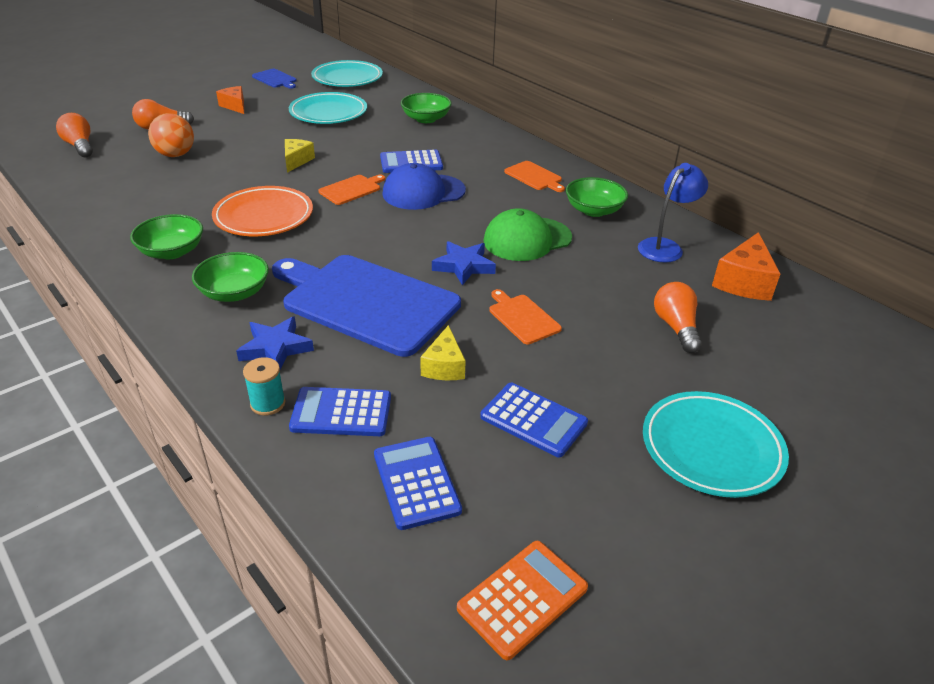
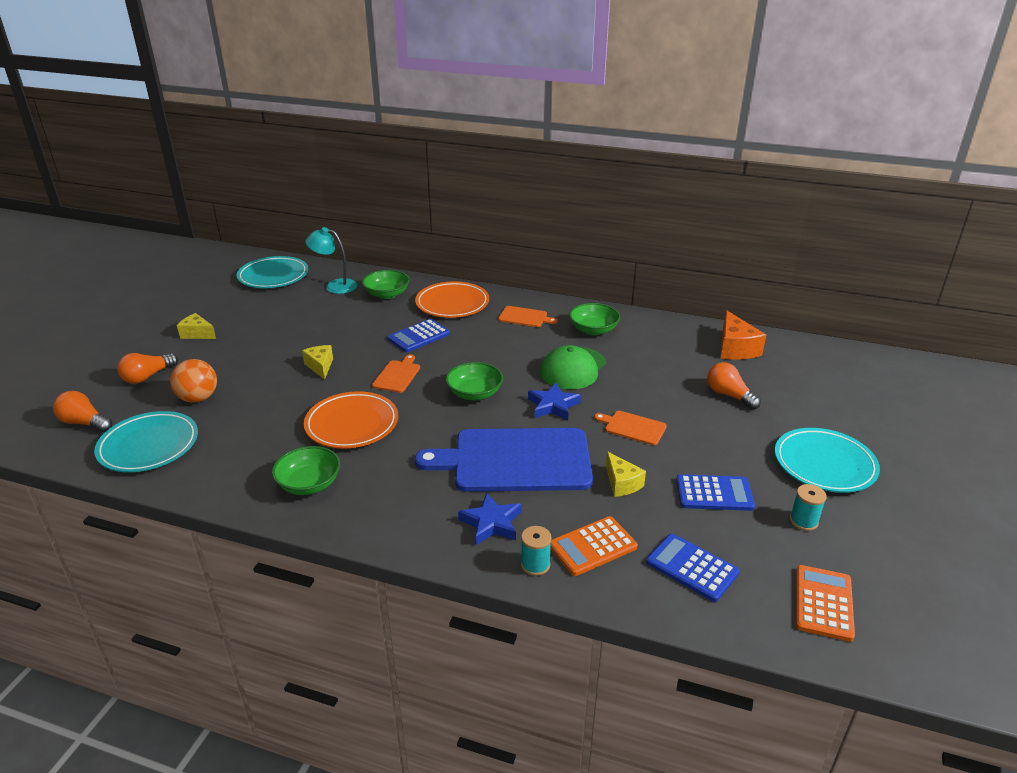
camera: 30 degrees left, 5 degrees down
(234, 292) = (406, 495): green bowl -> green bowl (474, 393)
(235, 106) = (197, 334): orange cheese -> yellow cheese
(275, 79) = (204, 296): blue cutting board -> none
(328, 113) = (295, 314): turquoise plate -> turquoise plate (149, 446)
(341, 412) = (592, 546): blue calculator -> orange calculator
(389, 99) = (335, 286): none -> turquoise lamp
(423, 192) = (457, 358): blue cap -> none
(476, 144) = (452, 304): none -> orange plate
(607, 498) = (803, 521): none -> turquoise spool
(665, 246) = (666, 341): blue lamp -> none

